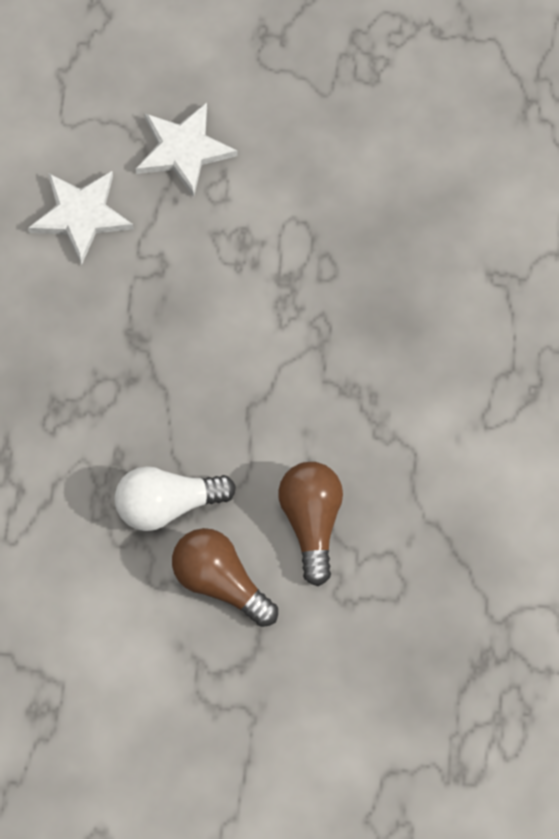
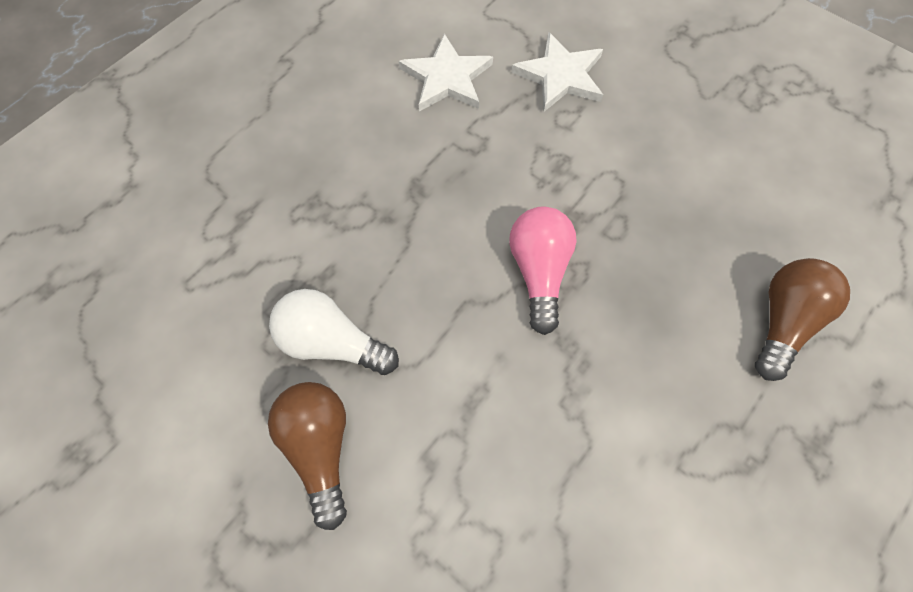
camera: 35 degrees right, 0 degrees up
(289, 346) = (539, 272): none -> pink light bulb
(311, 523) = (444, 448): brown light bulb -> brown light bulb (782, 321)

